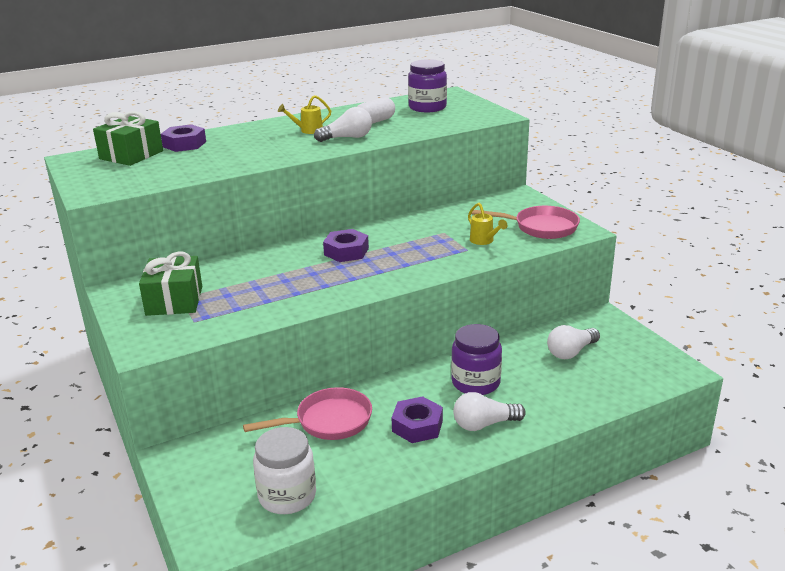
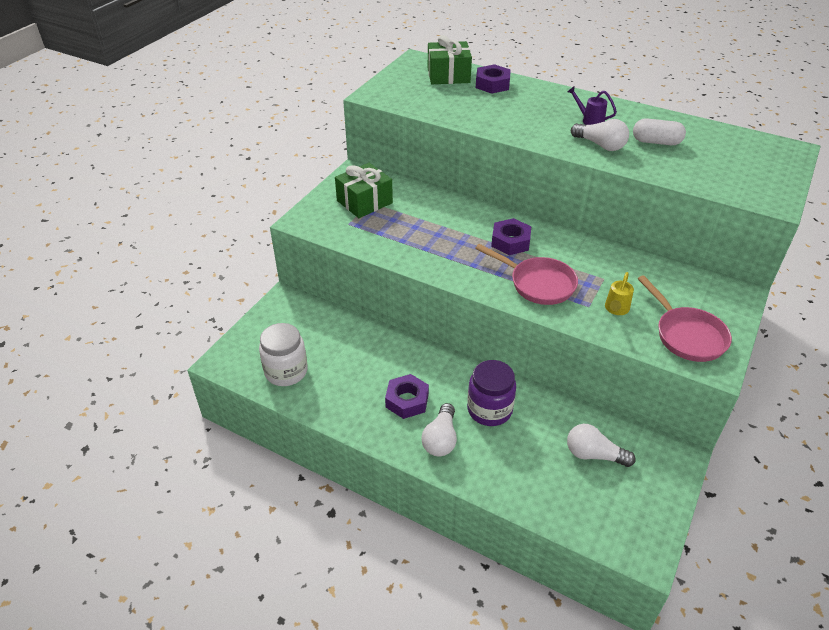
camera: 55 degrees right, 15 degrees up
(307, 131) = (589, 120): yellow watering can -> purple watering can
(328, 421) = (373, 350): pink pan -> pink pan (538, 284)
(427, 107) = (732, 153): purple jar -> none
(484, 424) = (440, 439): white light bulb -> white light bulb turned 120 degrees counterclockwise

